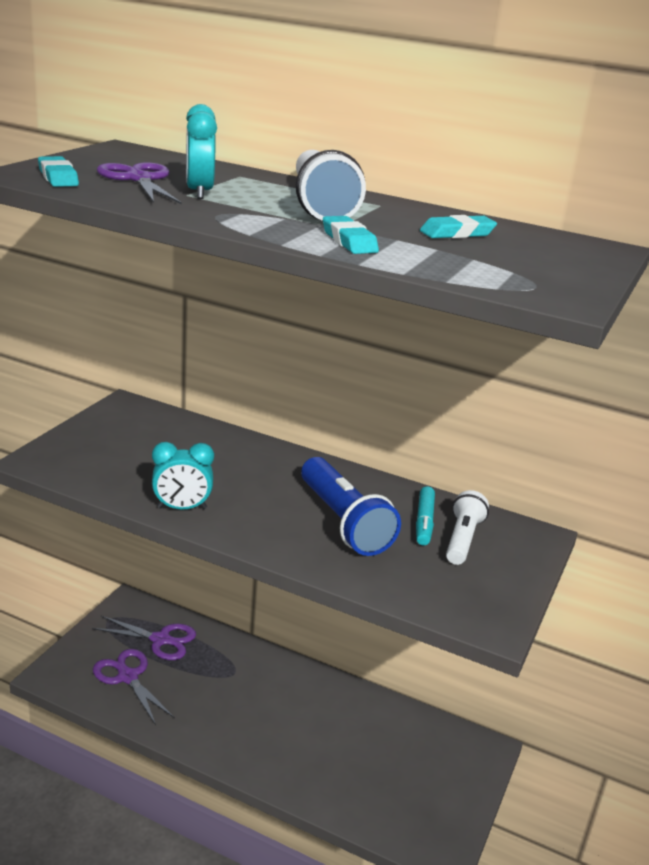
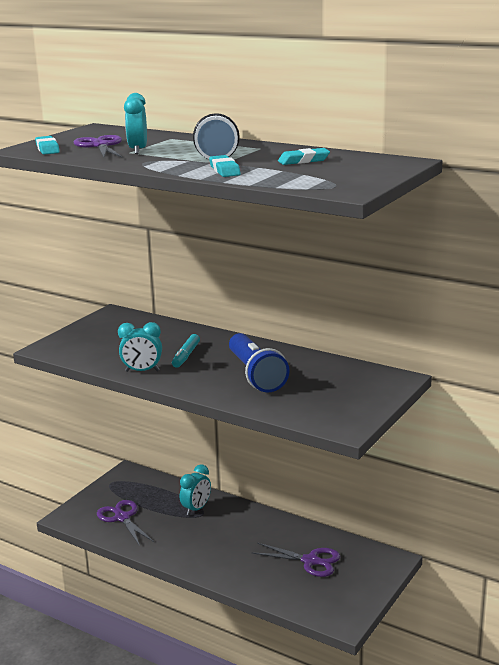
camera: 10 degrees right, 5 degrees down
(160, 640) = (149, 494): purple scissors -> purple scissors (310, 561)
(225, 664) = (196, 509): none -> turquoise clock
(424, 522) = (315, 373): turquoise marker -> turquoise marker (186, 356)
(462, 539) = (340, 382): white flashlight -> none

